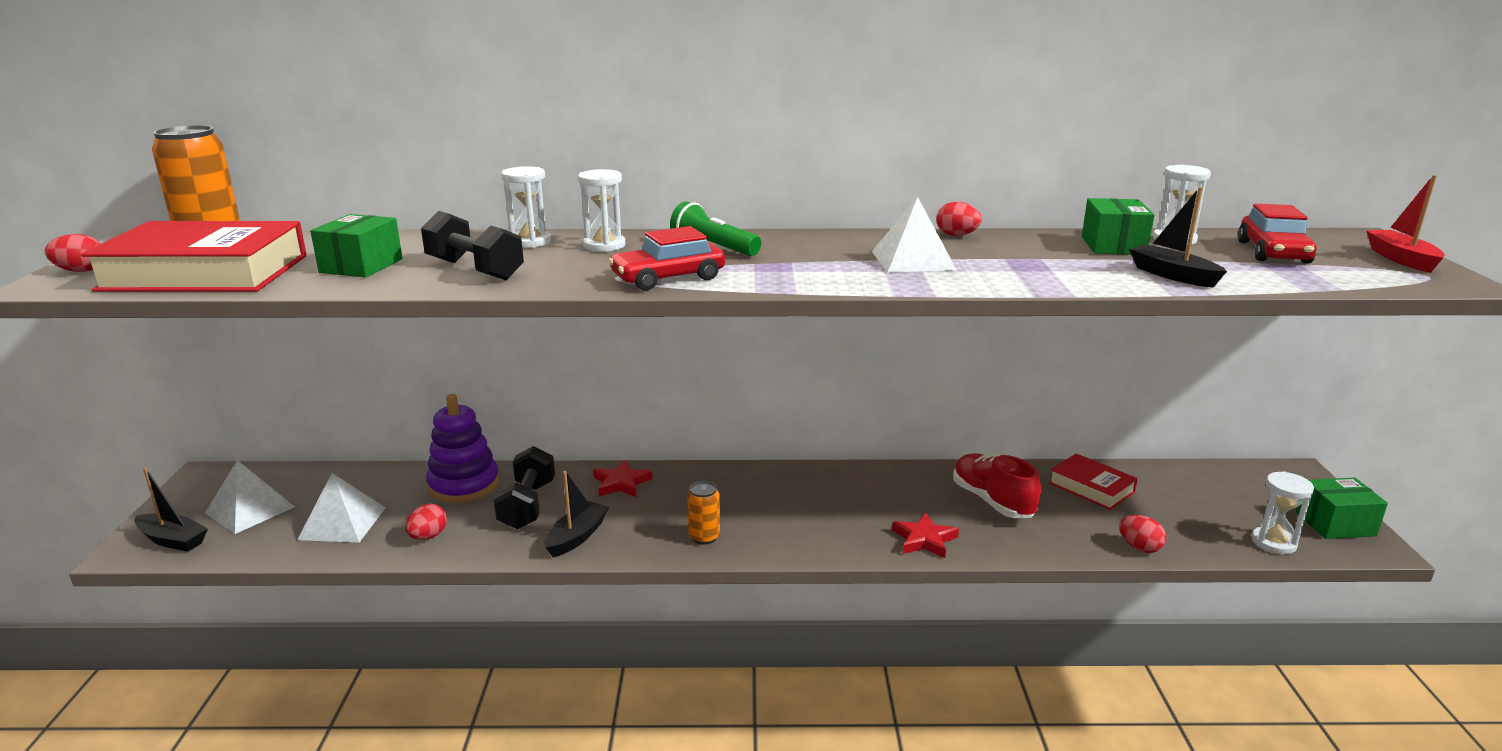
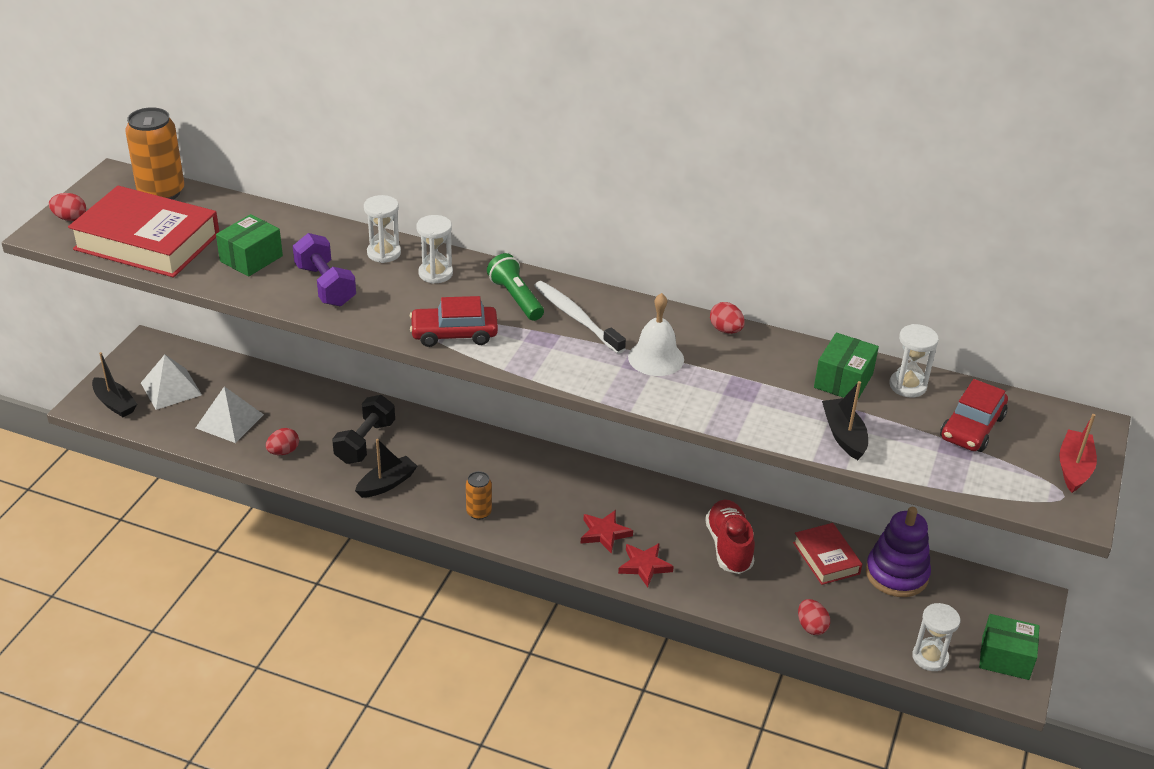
camera: 20 degrees right, 15 degrees up
(464, 485) = (327, 408): purple stacking toy -> purple stacking toy (896, 574)
(475, 270) = (325, 285): black dumbbell -> purple dumbbell
(621, 483) = (445, 440): red star -> red star (604, 533)
(794, 249) = (576, 317): none -> white toothbrush
(912, 260) = (656, 358): white pyramid -> white bell

